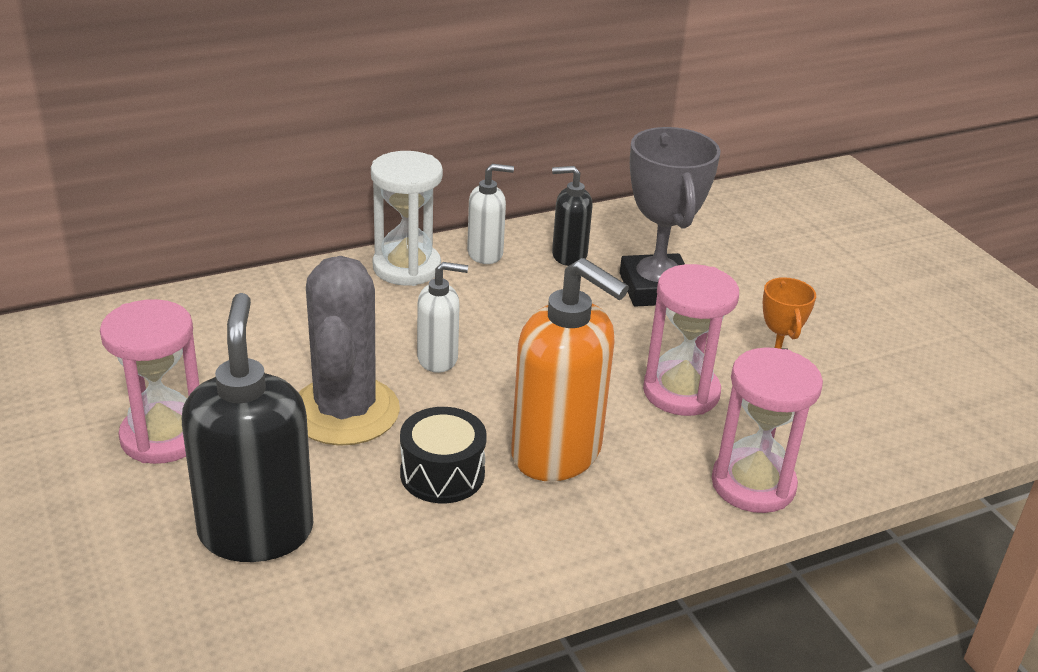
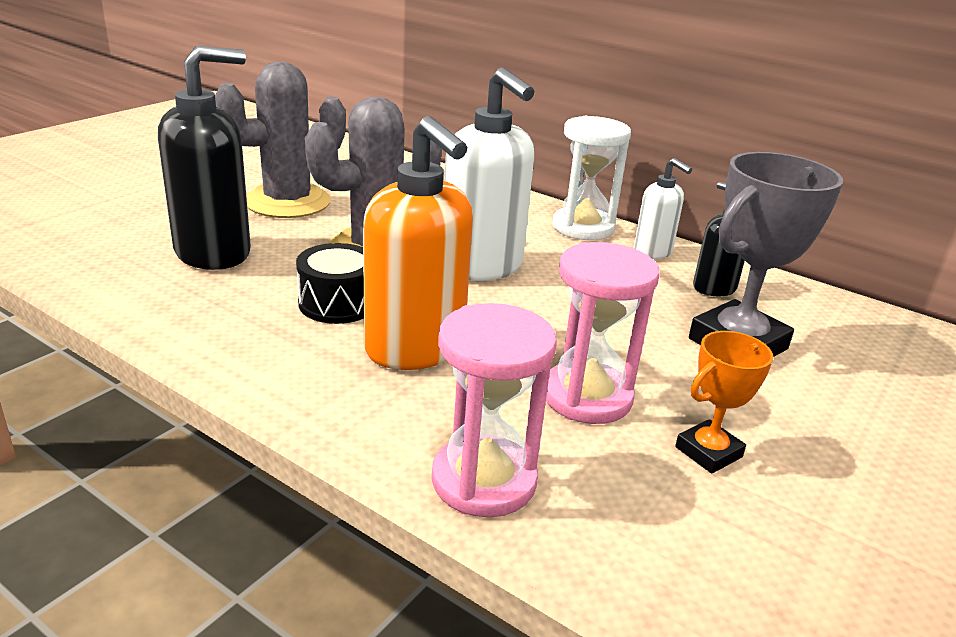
camera: 60 degrees right, 5 degrees down
(163, 437) = (288, 202): pink hourglass -> grey cactus
(438, 359) = (482, 267): white soap dispenser -> white soap dispenser, size x1.86
(557, 454) = (415, 349): orange soap dispenser -> orange soap dispenser turned 45 degrees counterclockwise

